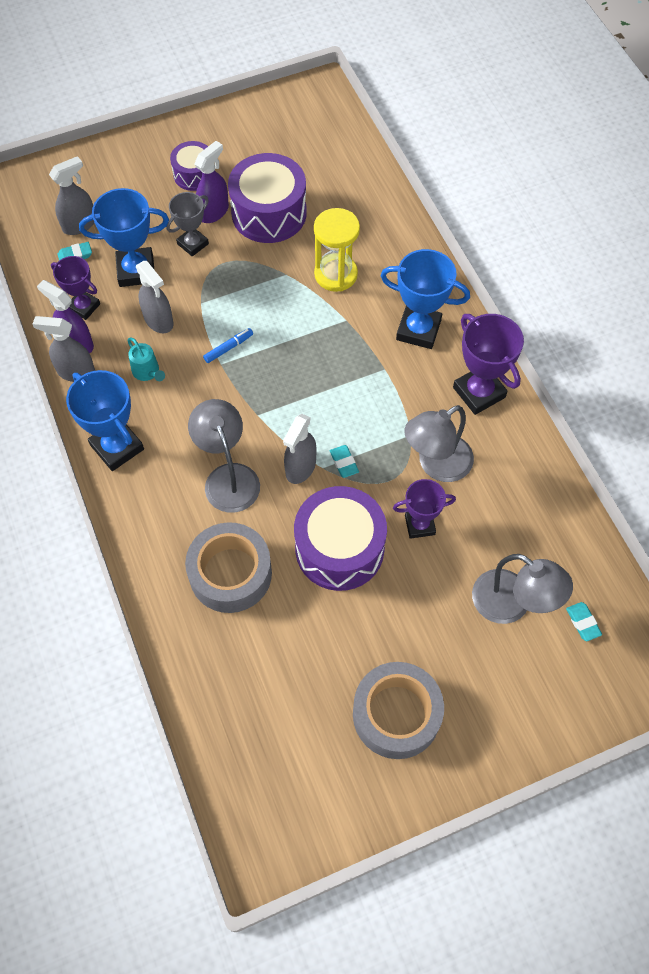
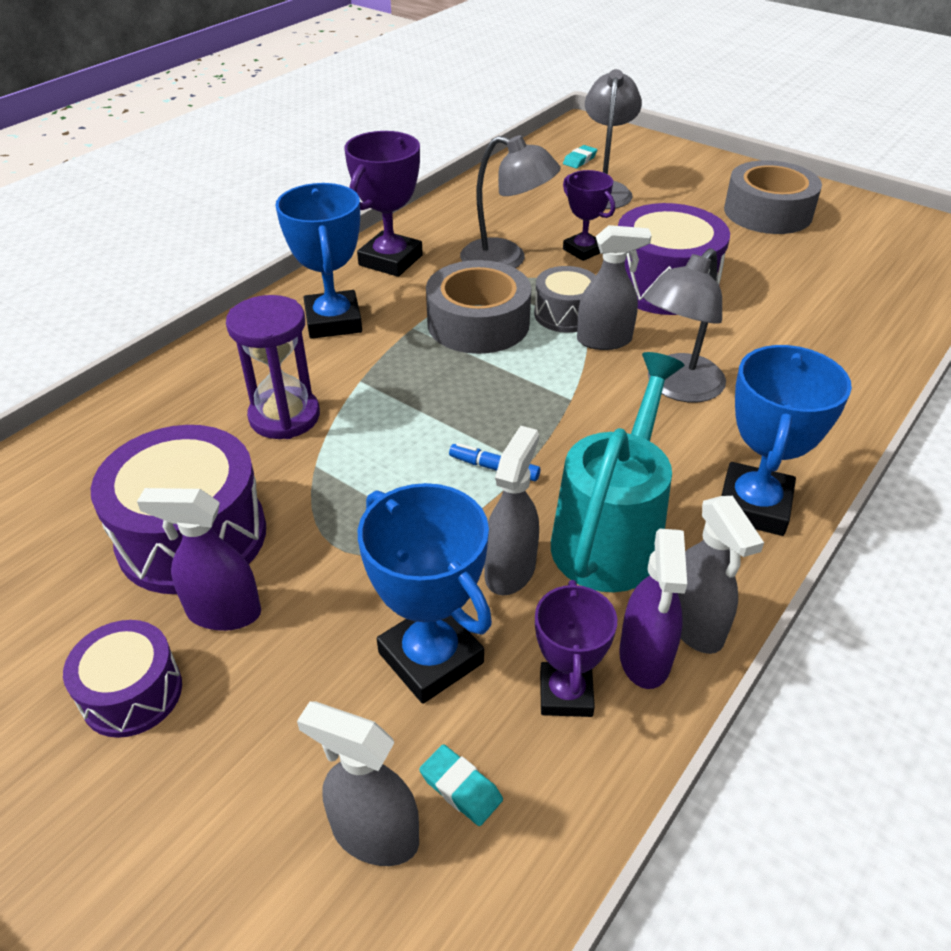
camera: 120 degrees left, 20 degrees down
(148, 372) = (611, 534): turquoise watering can -> turquoise watering can, size x2.21
(193, 244) = (318, 606): grey trophy -> none
(230, 573) = (779, 340): grey tape -> grey tape (478, 323)
(336, 274) = (284, 416): yellow hourglass -> purple hourglass
(344, 462) = (565, 314): turquoise eraser -> grey drum

